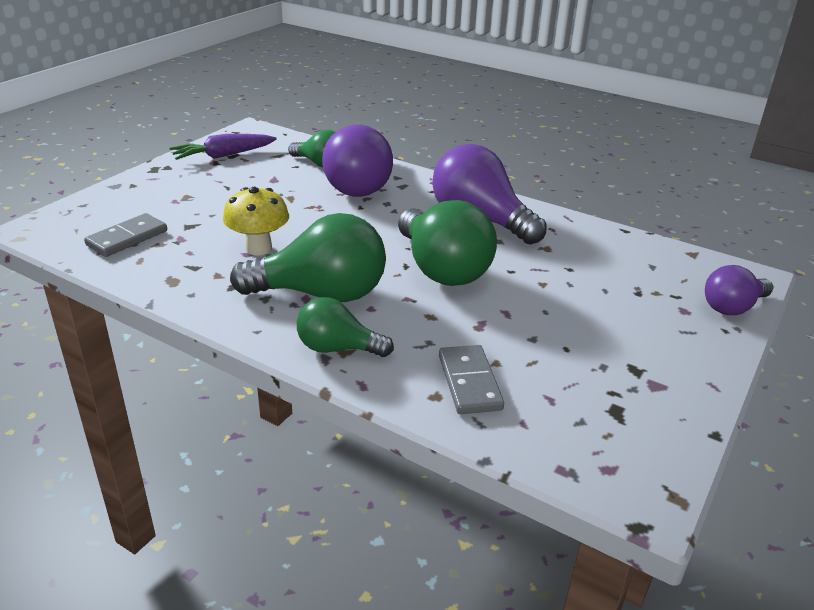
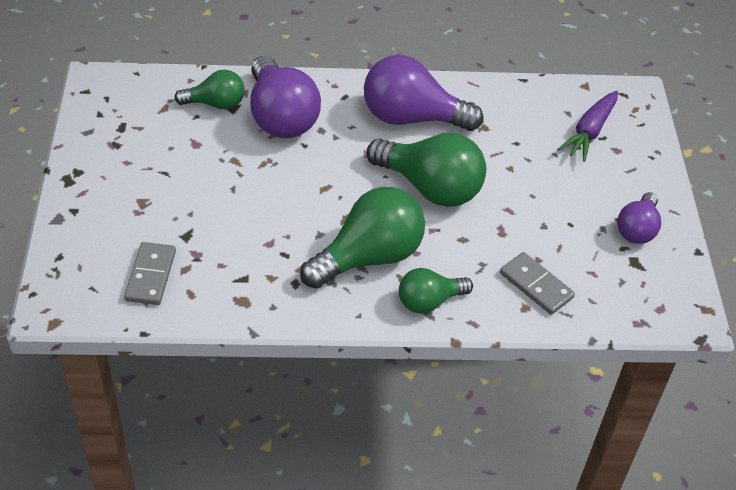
camera: 35 degrees left, 15 degrees up
(223, 155) = (113, 131): purple carrot -> purple carrot (589, 132)
(259, 248) = (272, 233): yellow mushroom -> none
(732, 307) = (643, 132): purple light bulb -> purple light bulb (637, 229)

